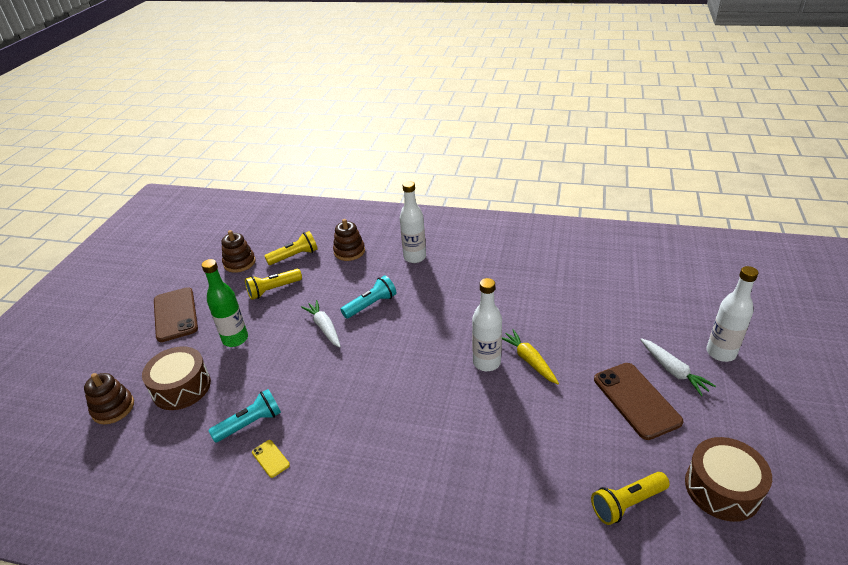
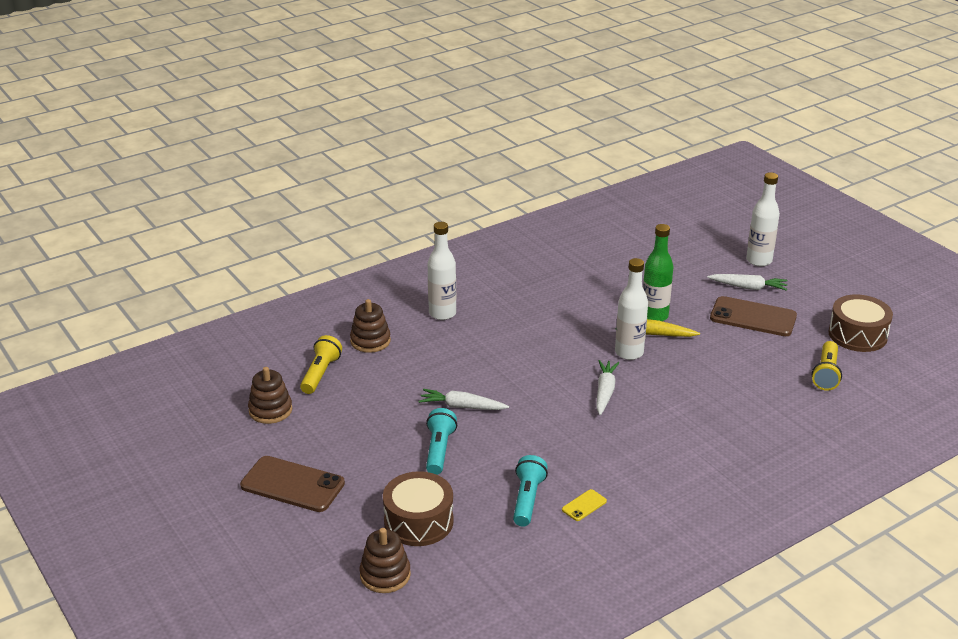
camera: 50 degrees left, 5 degrees down
(235, 339) = (396, 463): green bottle -> green bottle (654, 316)
(270, 458) = (584, 505): yellow phone -> yellow phone turned 45 degrees counterclockwise
(273, 290) = (355, 409): yellow flashlight -> none
(371, 305) = (471, 368): turquoise flashlight -> turquoise flashlight (439, 450)
(421, 381) = (605, 392): none -> white carrot

